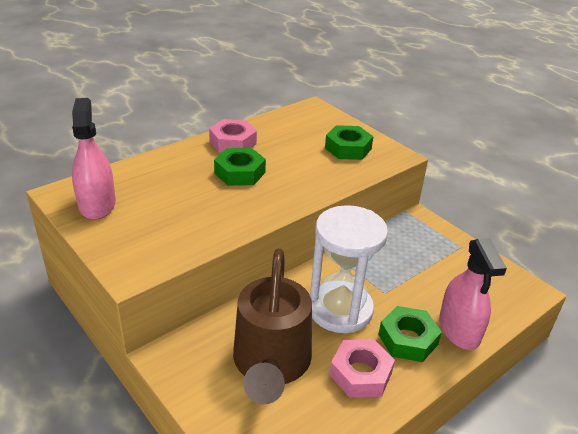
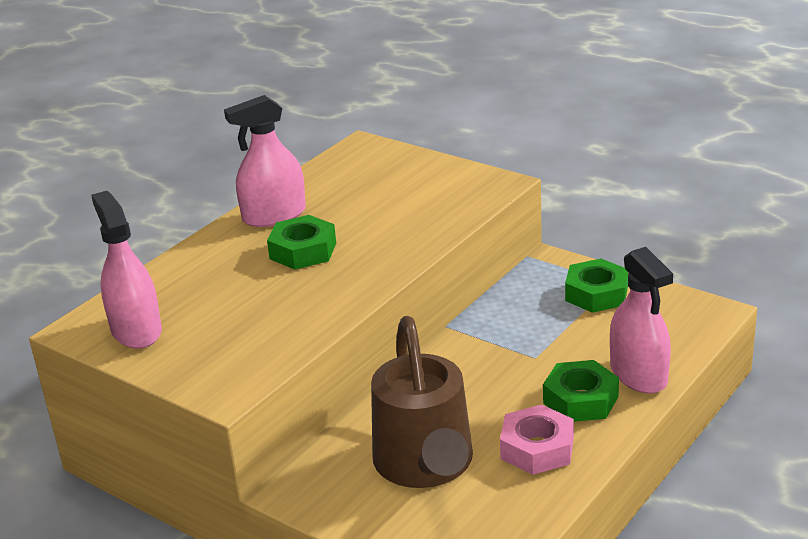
camera: 10 degrees left, 5 degrees down
(233, 142) = (274, 215): pink nut -> pink spray bottle
(340, 309) = (486, 388): white hourglass -> none
(348, 148) = (432, 189): green nut -> green nut (596, 293)

